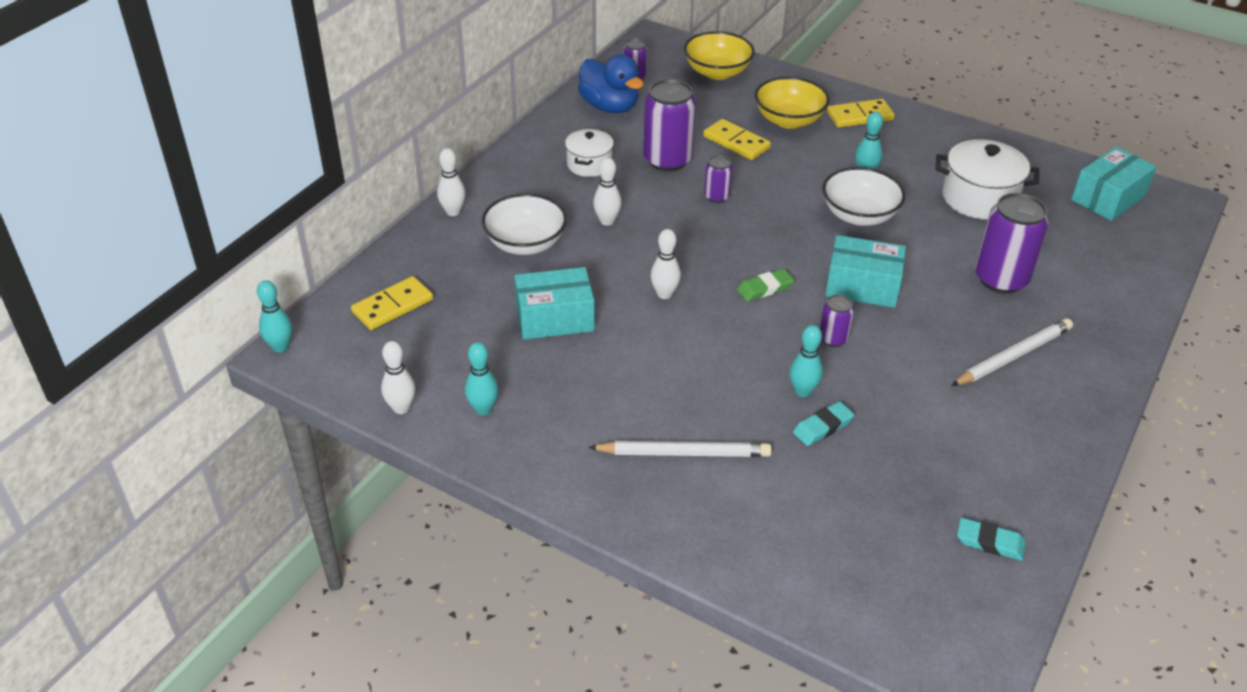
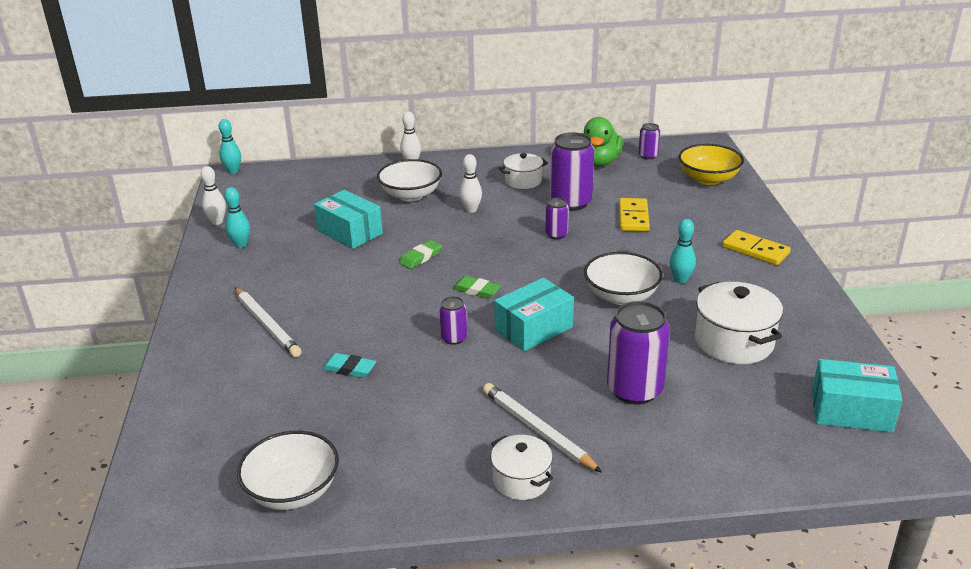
camera: 55 degrees right, 10 degrees down
(393, 306) = (302, 183): yellow domino -> none
(609, 107) = (598, 162): blue duck -> green duck
(664, 294) = (421, 257): white bowling pin -> green eraser
(789, 120) = (697, 225): yellow bowl -> none
(803, 391) = (379, 346): turquoise bowling pin -> none
(862, 286) = (533, 328): turquoise box -> turquoise box turned 75 degrees clockwise
(990, 542) = (293, 491): turquoise eraser -> white bowl
(1013, 356) = (537, 430): white pencil -> white pencil turned 150 degrees counterclockwise
(1073, 396) = (521, 480): none -> white pot

